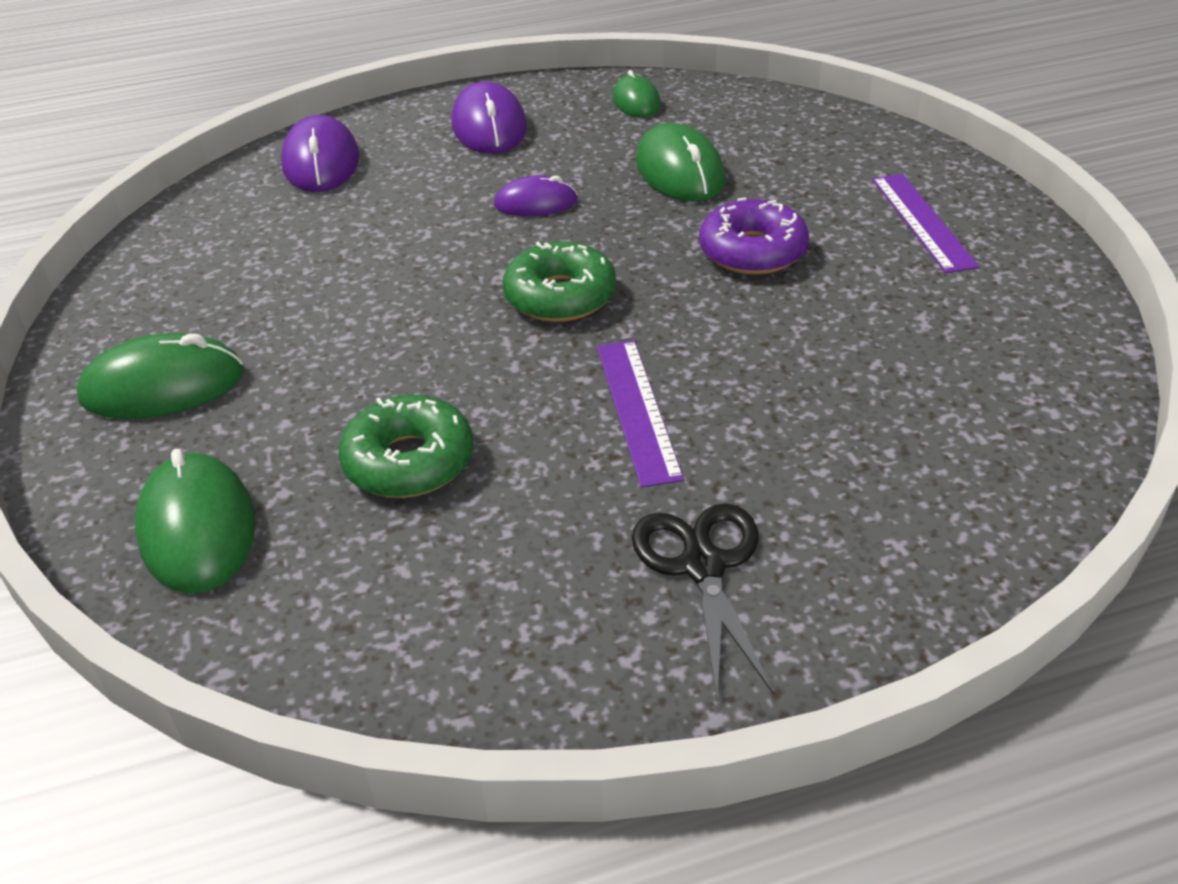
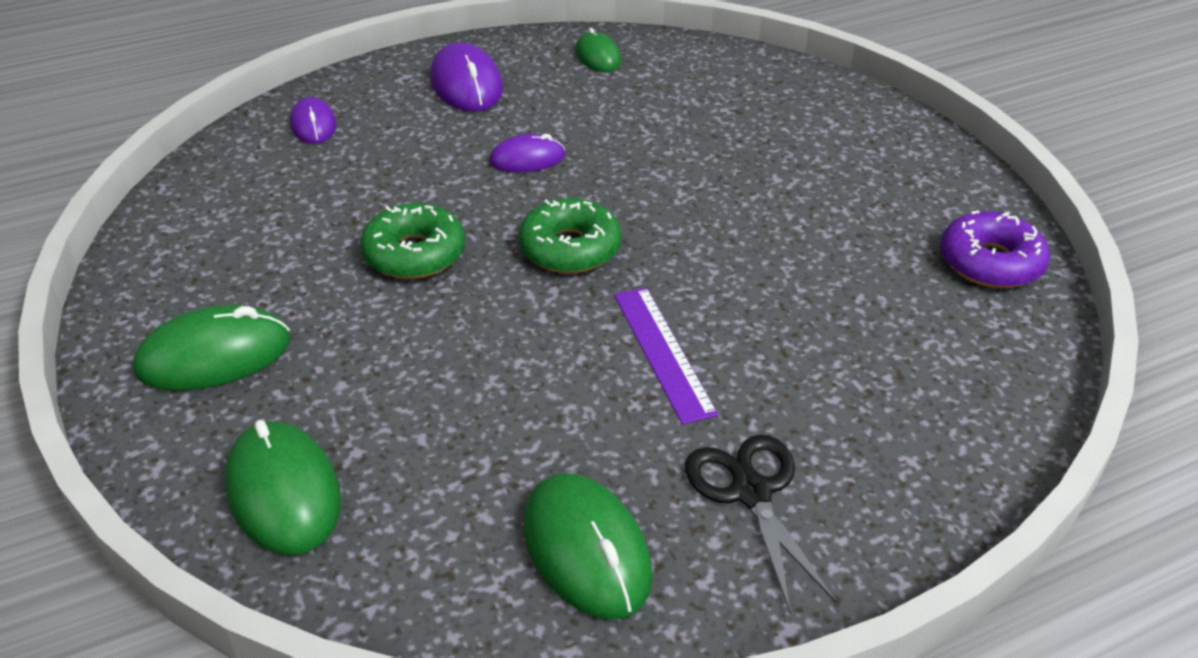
camera: 10 degrees left, 0 degrees up
(321, 162) = (313, 125): purple mouse -> purple mouse, size x0.62
(409, 461) = (467, 414): green donut -> green donut (414, 254)
(679, 171) = (652, 123): green mouse -> green mouse (586, 549)
(752, 251) = (733, 198): purple donut -> purple donut (990, 262)
(922, 221) = (874, 164): purple ruler -> none

